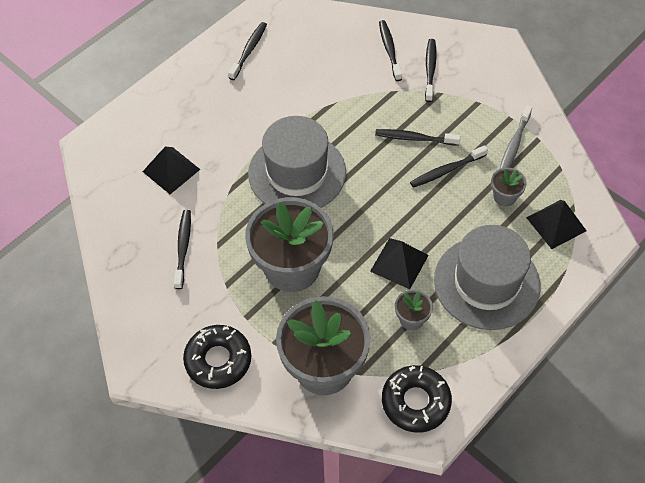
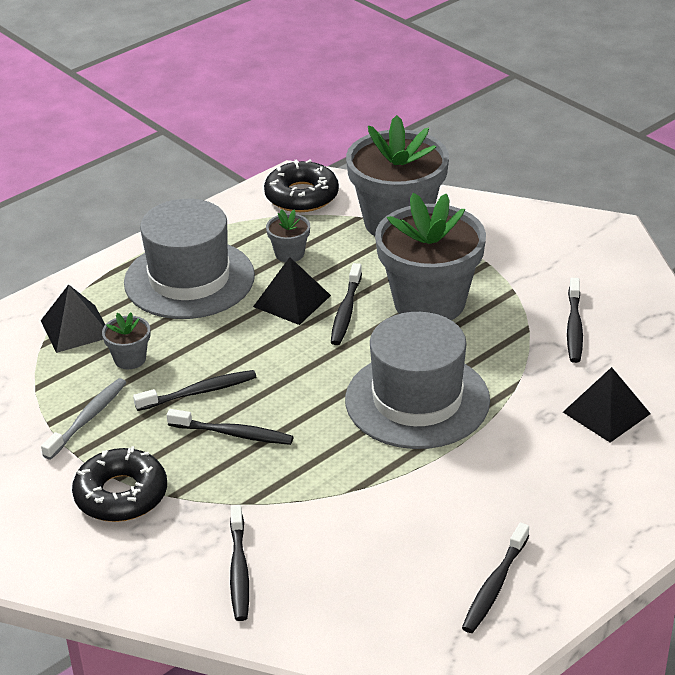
camera: 175 degrees left, 20 degrees down
(218, 360) = (518, 231): black donut -> black donut (121, 495)
(430, 69) = (178, 532): black toothbrush -> black toothbrush (346, 311)

